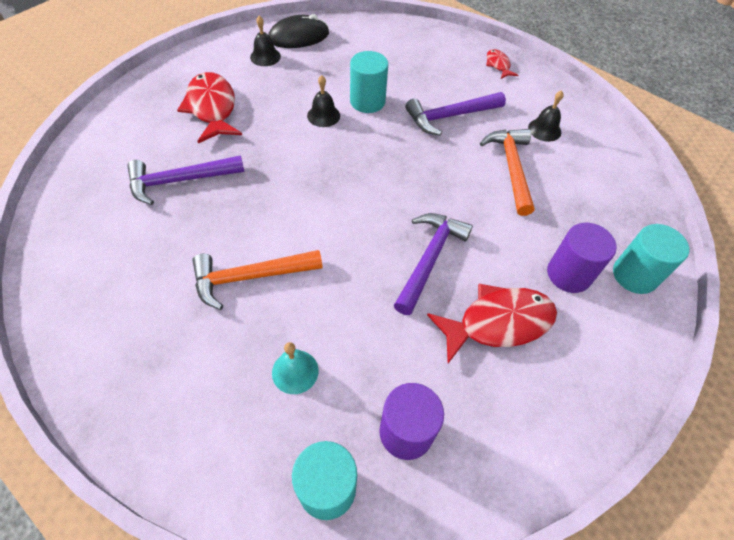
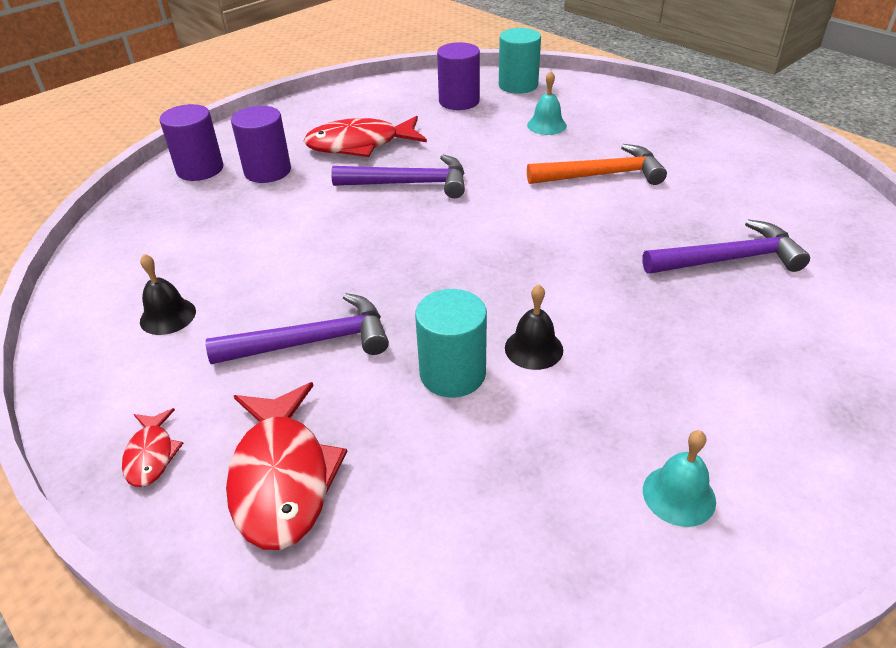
camera: 170 degrees left, 15 degrees down
(212, 108) = (738, 367): red fish -> red fish (282, 477)
(265, 56) = (679, 495): black bell -> turquoise bell
(299, 36) = (610, 566): black mouse -> none
(429, 259) = (409, 184): purple hammer -> purple hammer turned 120 degrees counterclockwise
(511, 168) = (260, 264): orange hammer -> none
(634, 275) = (200, 169): turquoise cylinder -> purple cylinder

